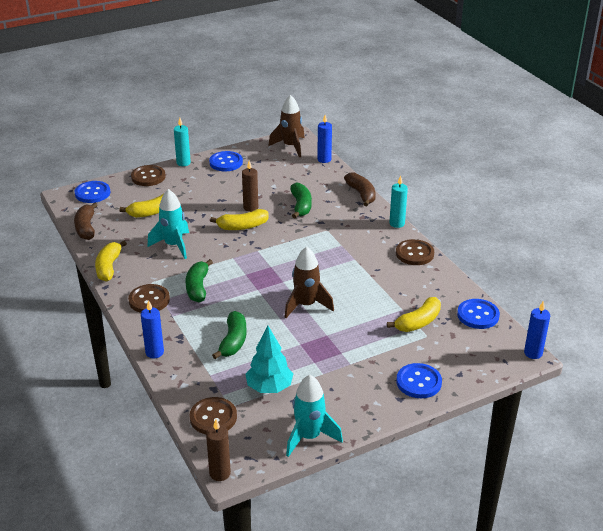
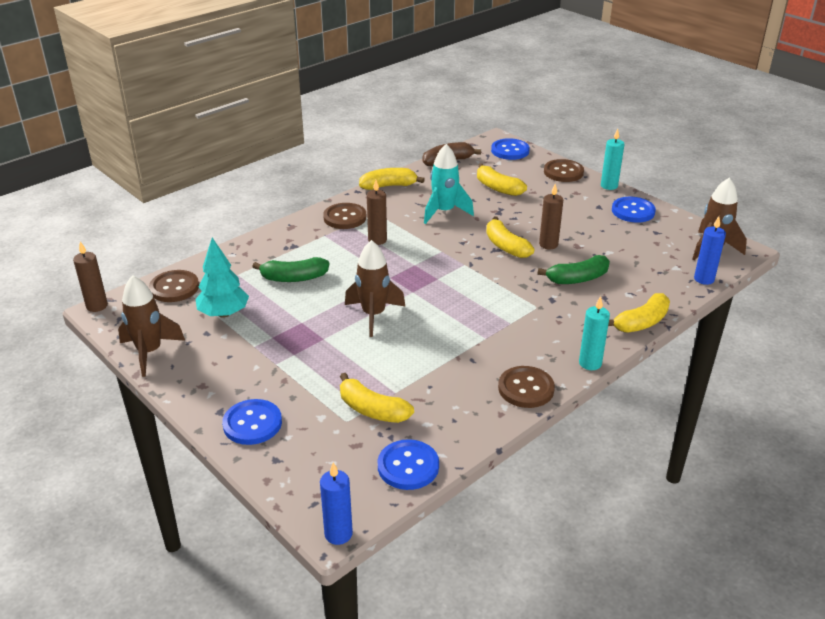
camera: 75 degrees right, 0 degrees up
(154, 352) = (264, 237): blue candle -> none
(198, 287) = (377, 240): green banana -> brown candle
(309, 437) = (149, 352): turquoise rocket -> brown rocket
(361, 194) = (641, 322): brown banana -> yellow banana

